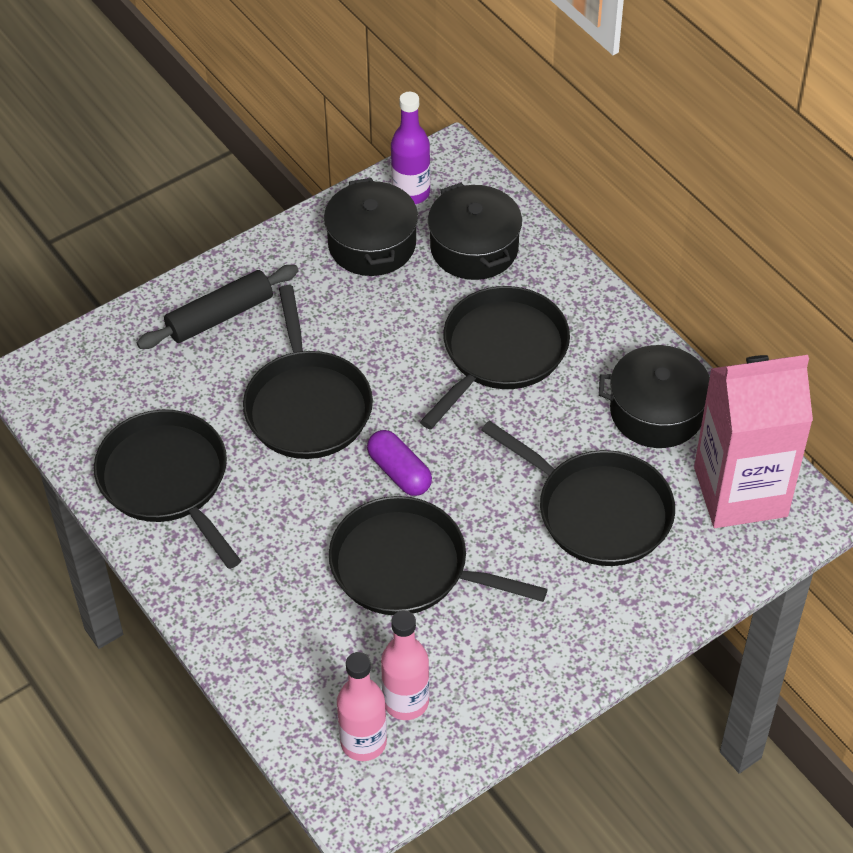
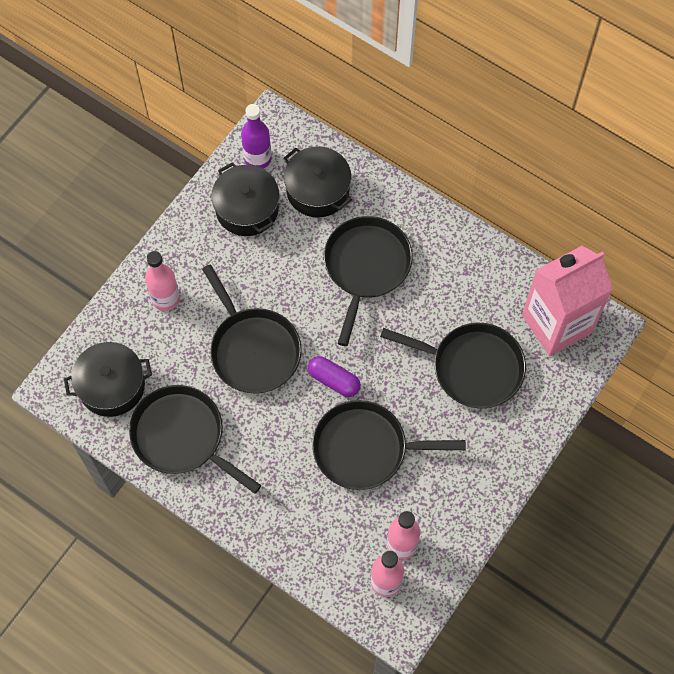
camera: 20 degrees left, 15 degrees up
(220, 316) = (165, 298): black rolling pin -> pink bottle
(656, 412) = (483, 281): black pot -> black pot (111, 386)

